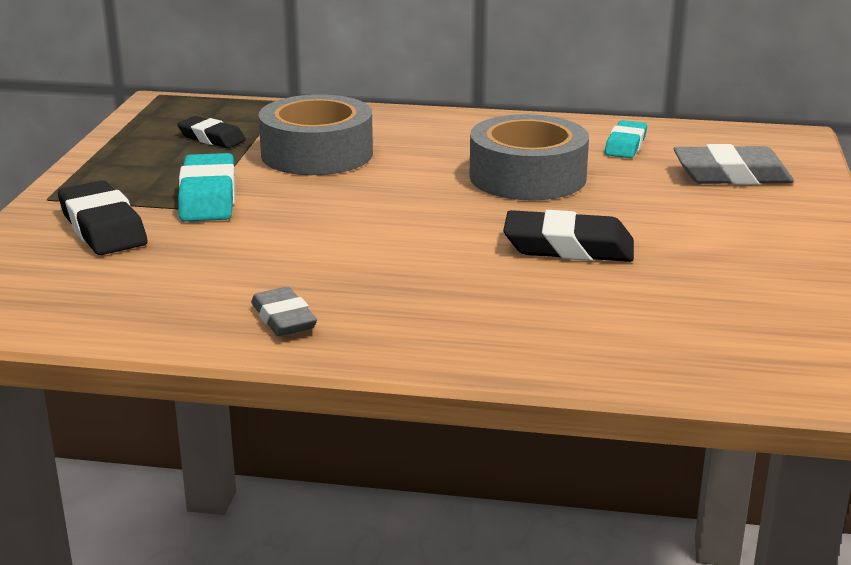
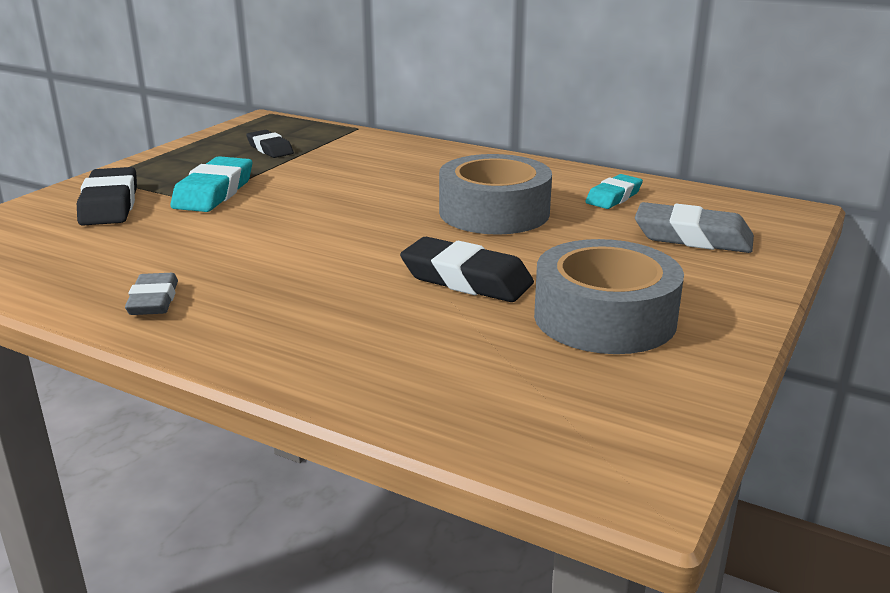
camera: 20 degrees right, 0 degrees up
(317, 154) = (337, 170): grey tape -> grey tape (604, 317)

